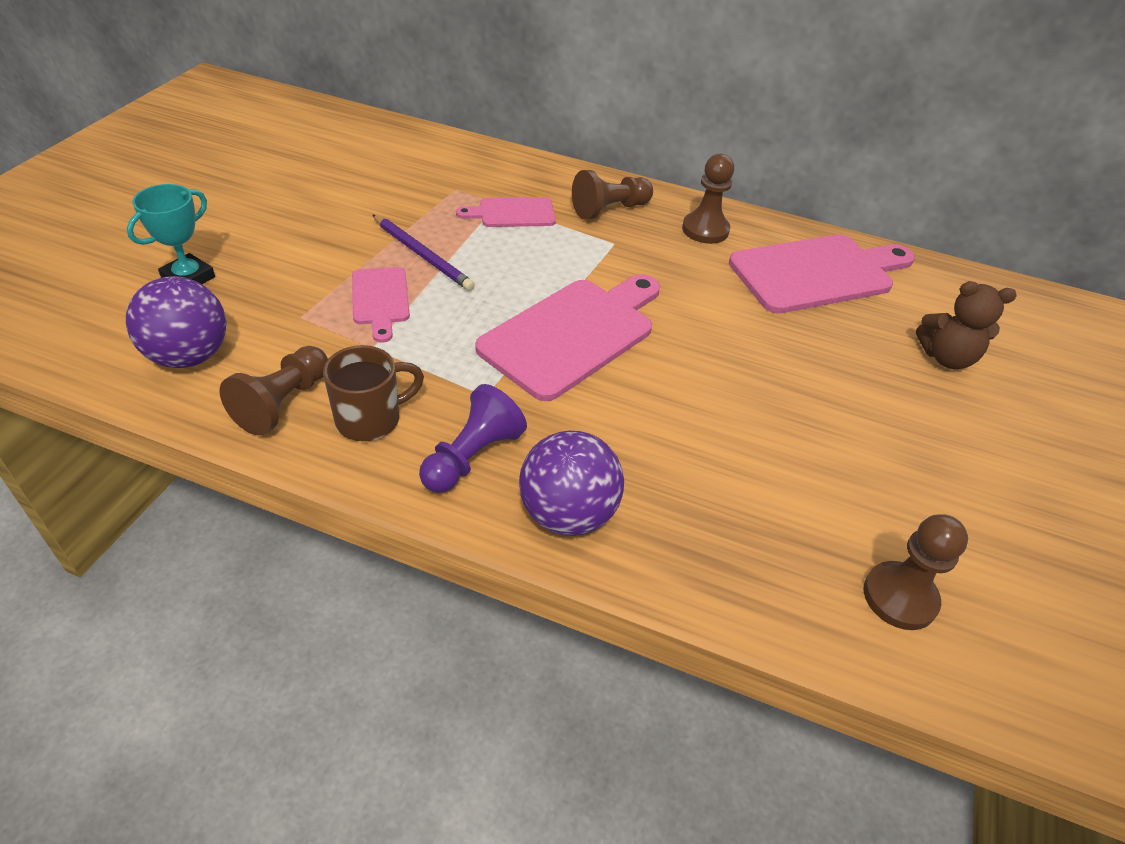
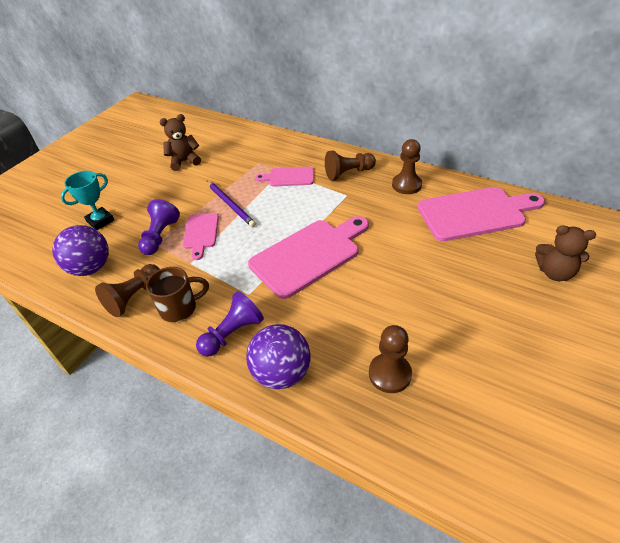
camera: 15 degrees right, 0 degrees up
(307, 304) = (160, 236): none -> purple pawn
(323, 183) = (184, 161): none -> brown teddy bear
(899, 597) = (487, 442): brown pawn -> brown pawn (389, 374)

